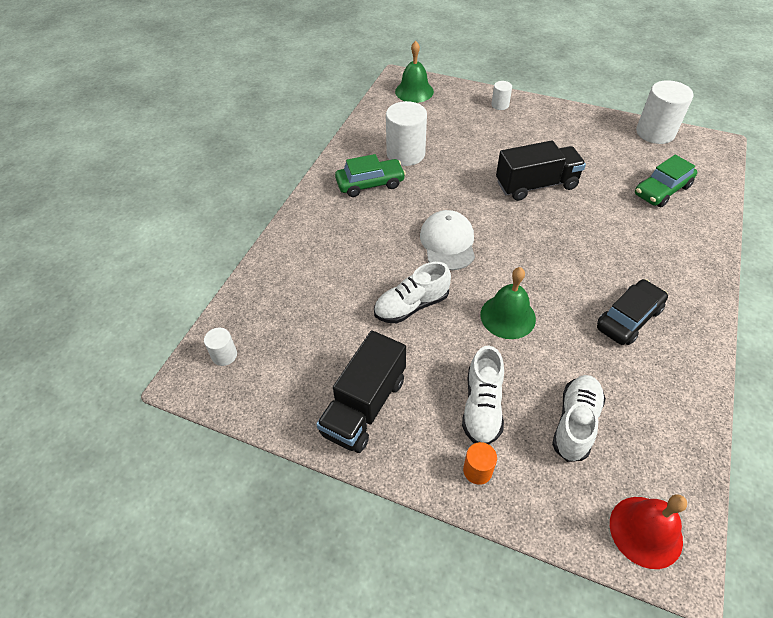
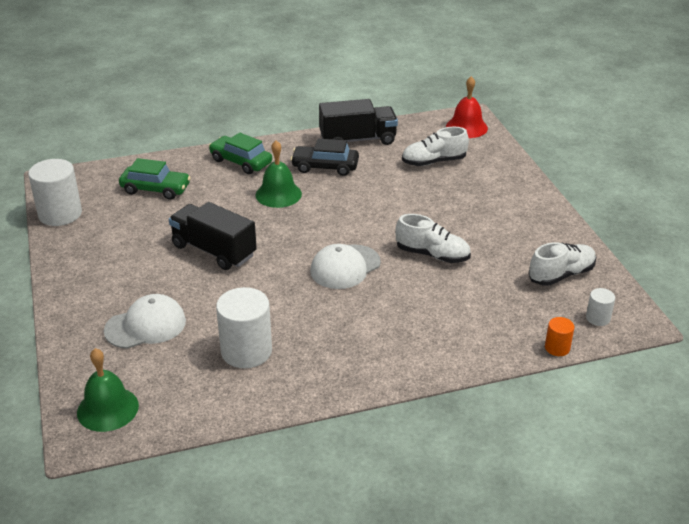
camera: 130 degrees left, 15 degrees down
(364, 406) = (535, 235): black truck -> black truck (358, 140)
(370, 184) = (321, 350): green car -> green car (241, 162)
(475, 126) = (146, 326): none -> white cap
(477, 470) = (510, 181): orange cylinder -> orange cylinder (557, 348)
(482, 406) = (469, 194): white shoe -> white shoe (561, 275)
(500, 105) = (84, 325): white cylinder -> none
(508, 316) = (385, 211): green bell -> green bell (278, 194)

